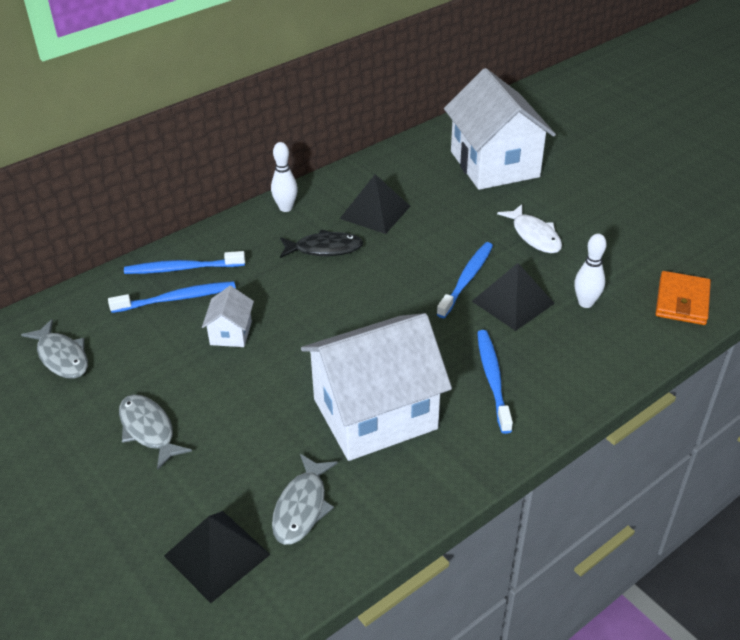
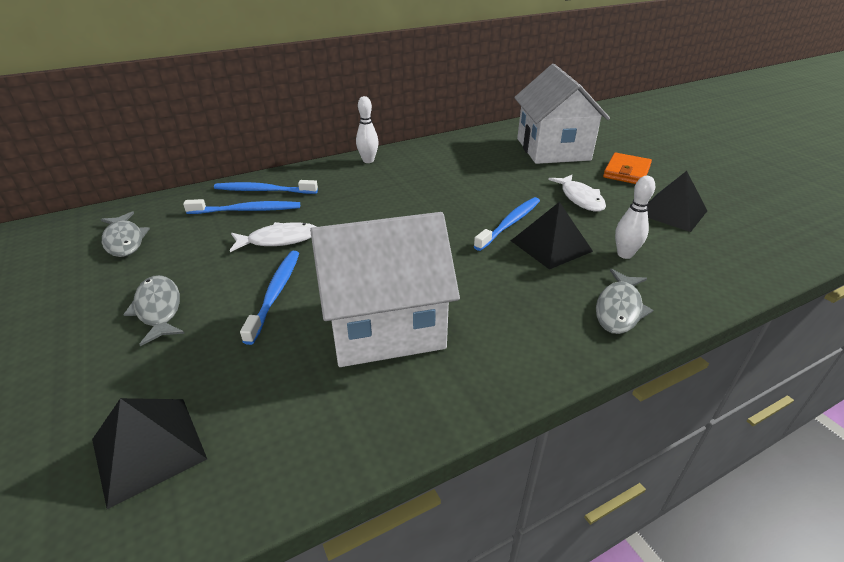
camera: 10 degrees right, 5 degrees down
(231, 333) = (279, 240): white house -> white fish
(302, 507) = (268, 409): grey fish -> grey fish (619, 309)
(324, 249) = (389, 189): black fish -> none
(375, 212) = (441, 170): black pyramid -> black pyramid (672, 212)
(492, 379) = (517, 308): blue toothbrush -> blue toothbrush (275, 293)
(682, 301) = (727, 264): orange wallet -> orange wallet (626, 172)

